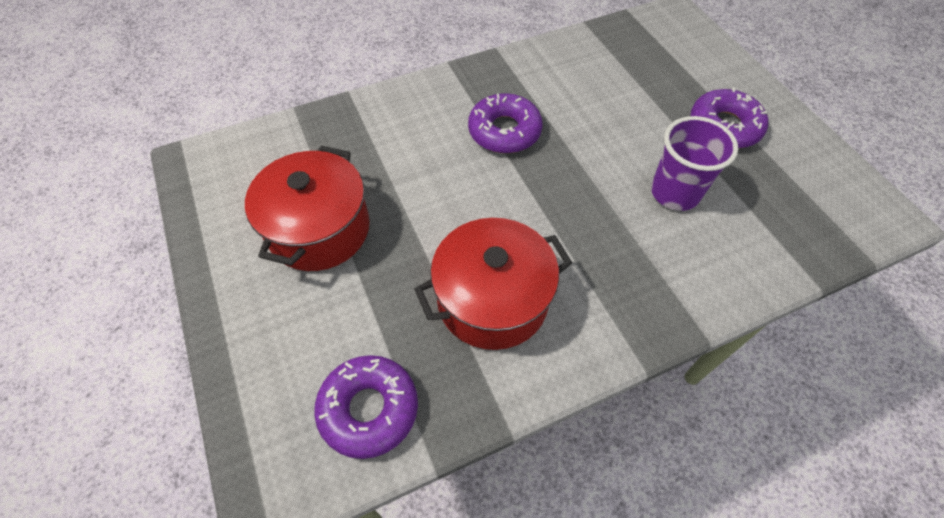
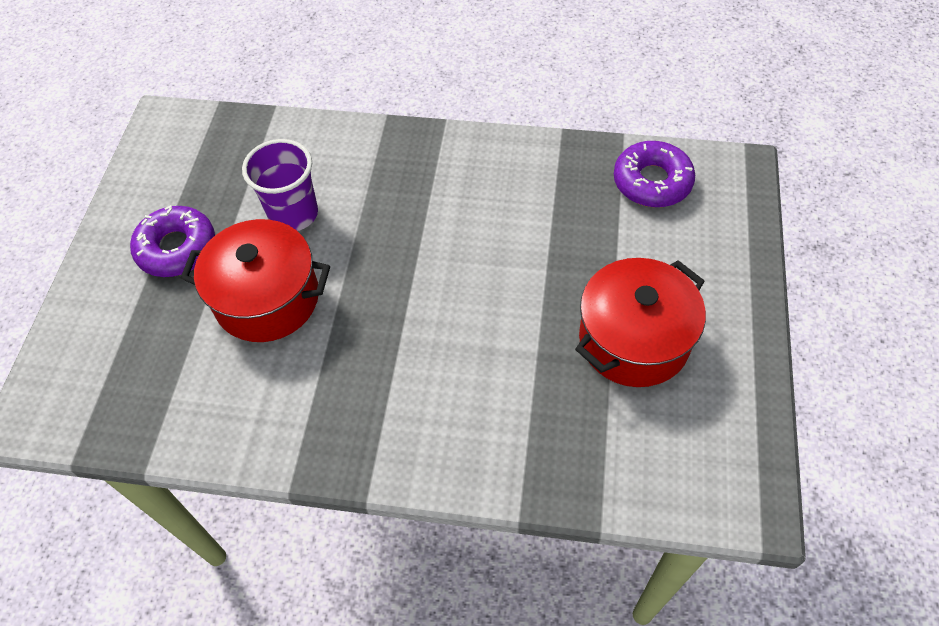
camera: 145 degrees left, 0 degrees up
(492, 300) = (516, 207): red pot -> red pot (267, 298)
(504, 131) = (383, 356): purple donut -> none

